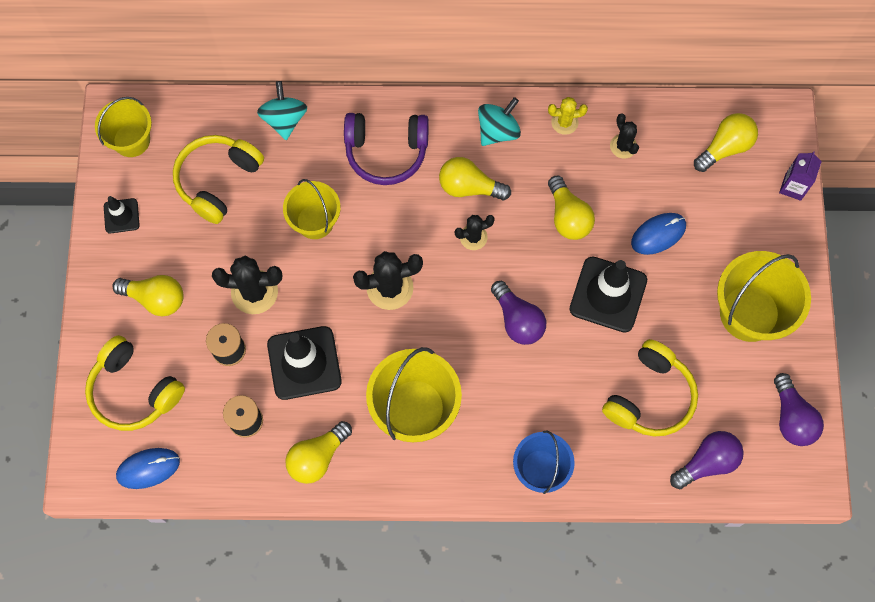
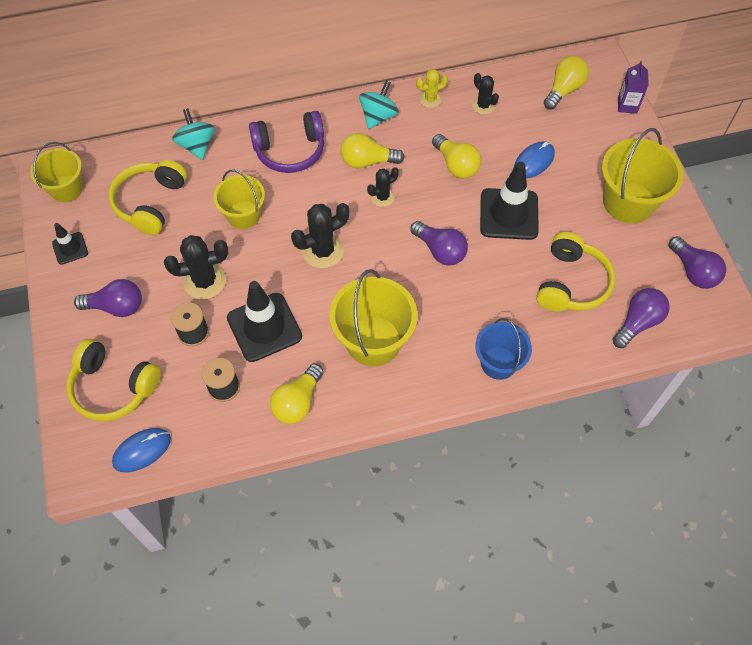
camera: 15 degrees left, 10 degrees down
(156, 298) = (116, 306): yellow light bulb -> purple light bulb

